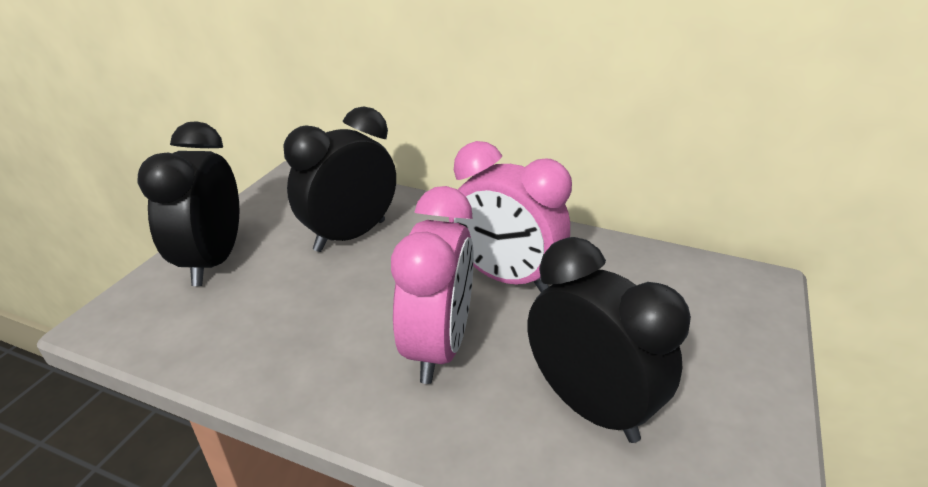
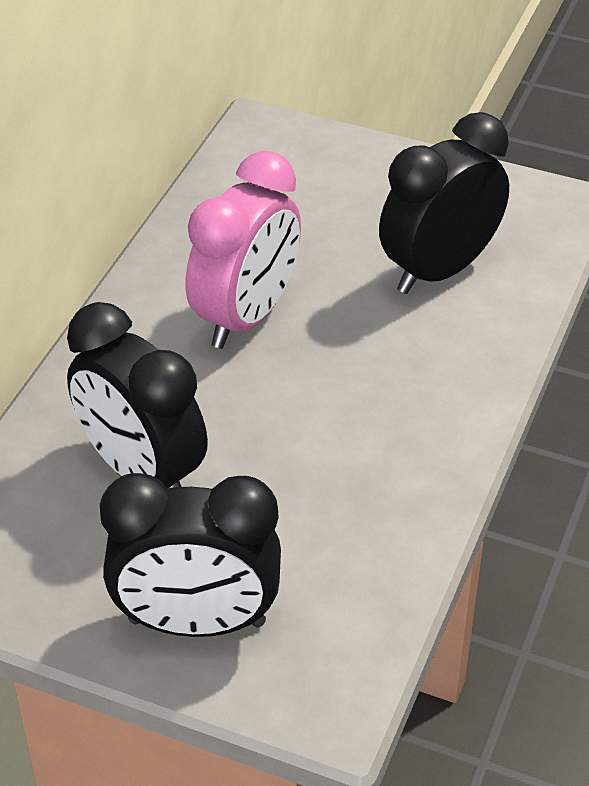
camera: 90 degrees left, 10 degrees up
(438, 347) = (367, 373): pink clock -> none

